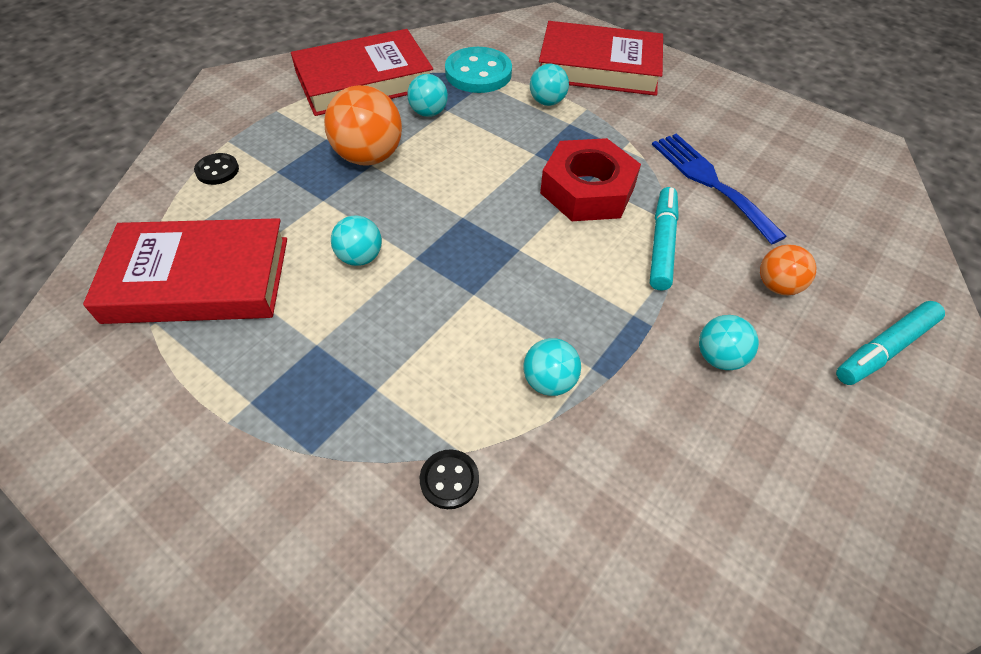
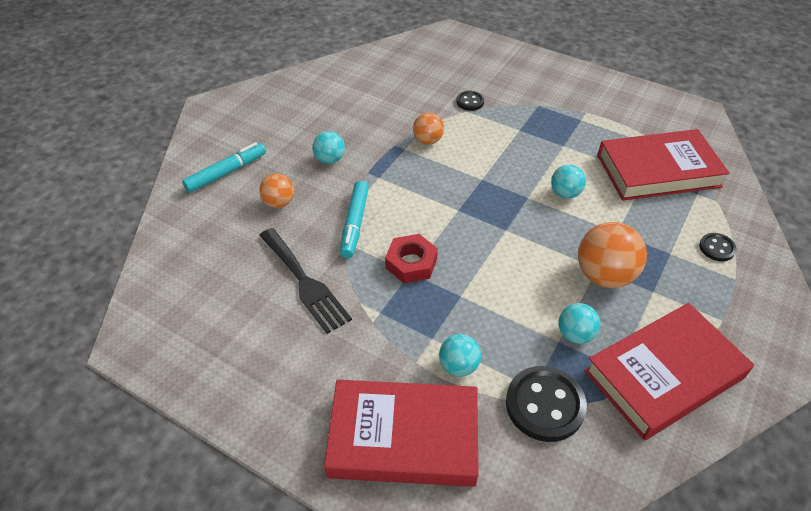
camera: 175 degrees right, 5 degrees down
(478, 73) = (545, 405): turquoise button -> black button
(549, 381) = (428, 140): turquoise ball -> orange ball
(587, 190) = (411, 263): red nut -> red nut, size x0.66
(710, 182) = (305, 283): blue fork -> black fork

